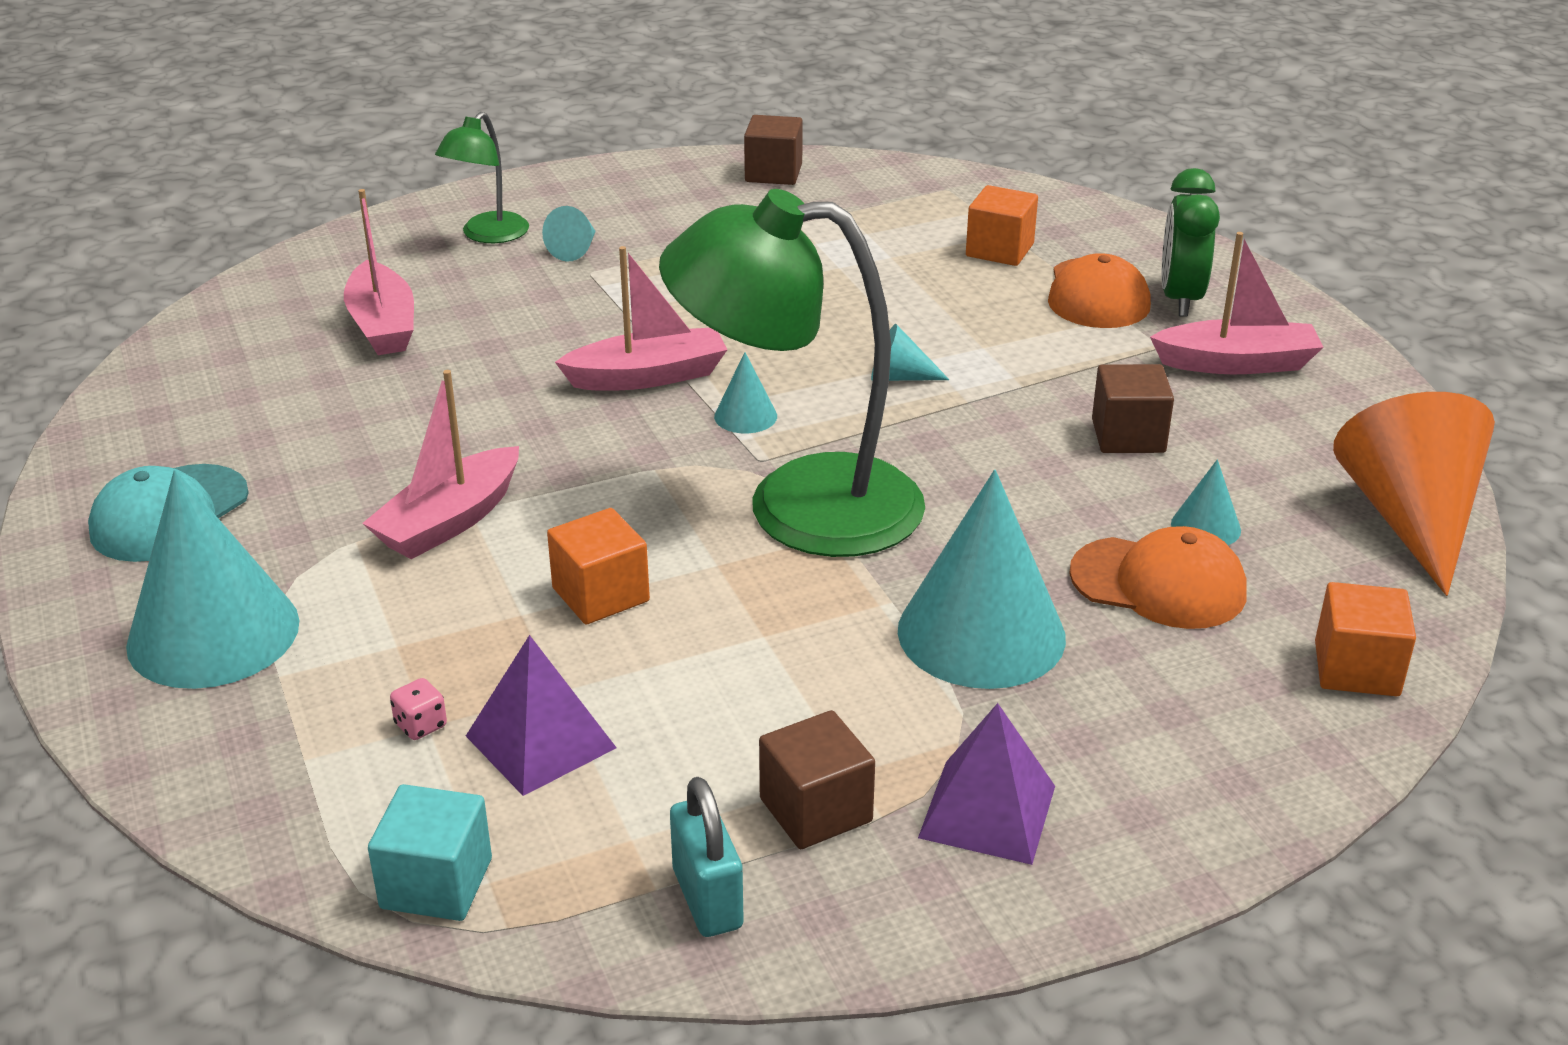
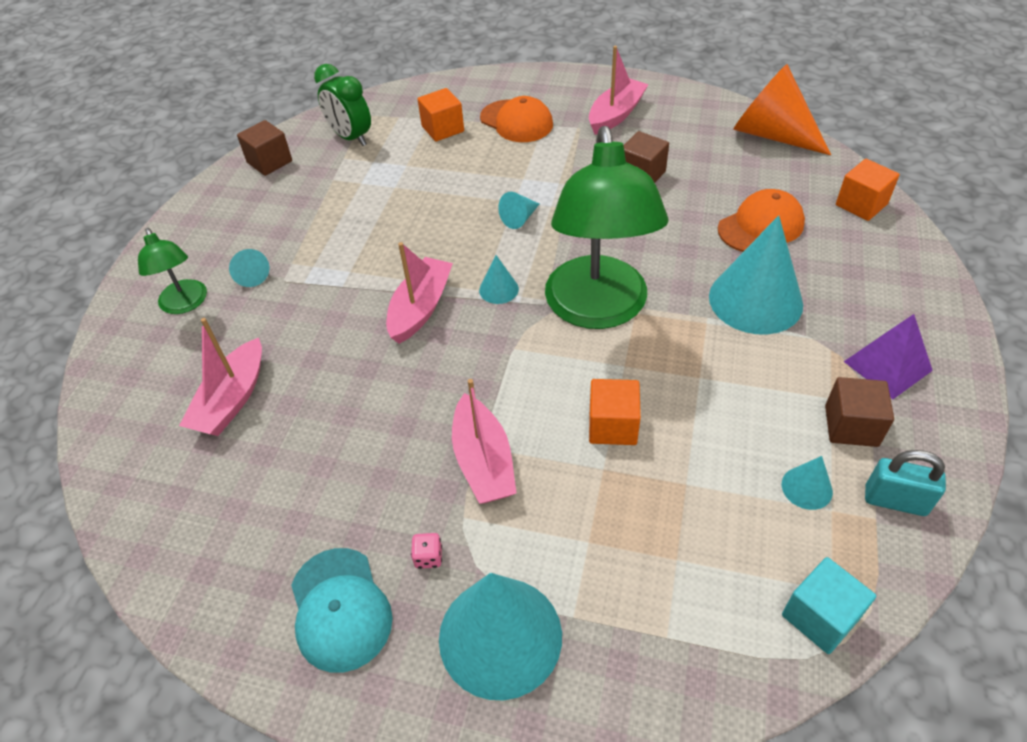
camera: 50 degrees left, 15 degrees up
(383, 325) = (232, 399): pink boat -> pink boat turned 90 degrees clockwise
(421, 725) = (674, 563): pink dice -> pink dice (428, 557)
(540, 741) = (725, 512): purple pyramid -> none
(798, 505) = (598, 309): green lamp -> green lamp turned 45 degrees counterclockwise
(1180, 299) = (547, 101): green clock -> green clock (351, 138)
(1205, 527) = (731, 190): turquoise cone -> turquoise cone (806, 487)

